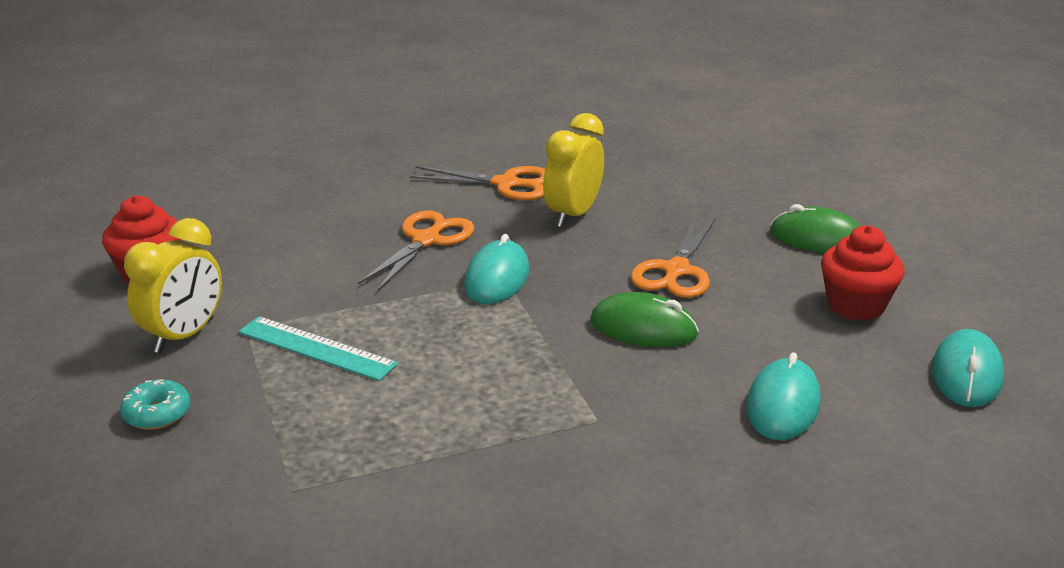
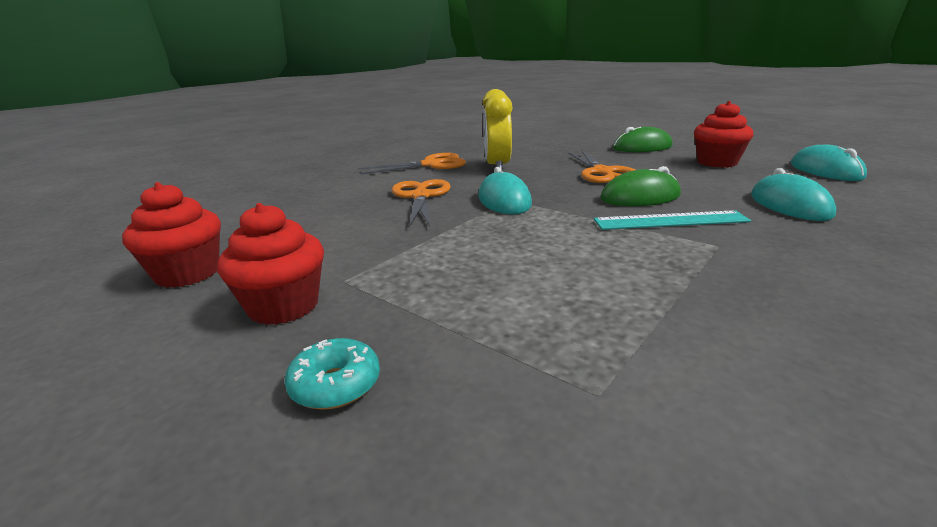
camera: 30 degrees left, 5 degrees down
(184, 336) = (284, 306): yellow clock -> red cupcake
(316, 348) = (434, 273): turquoise ruler -> turquoise ruler (670, 220)

